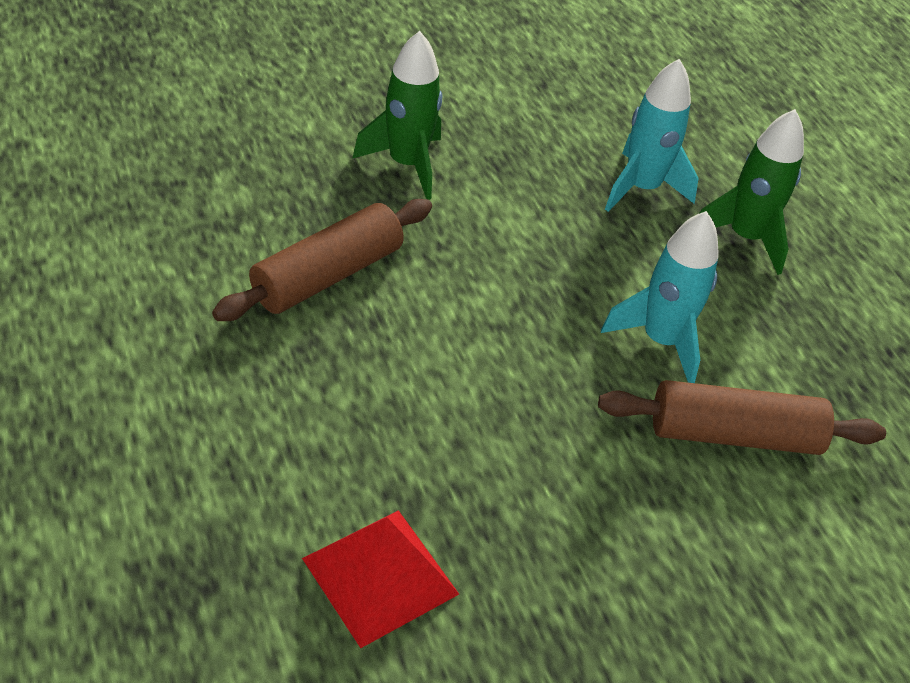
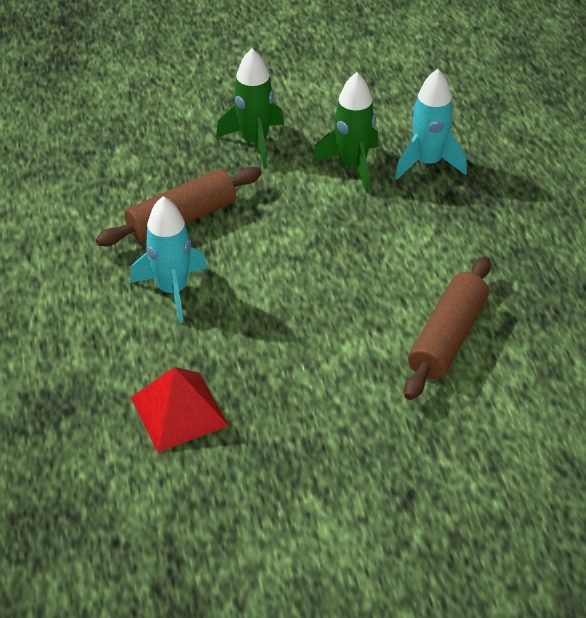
camera: 15 degrees right, 0 degrees up
(661, 341) = (411, 272): turquoise rocket -> turquoise rocket (172, 290)
(734, 435) = (447, 338): brown rolling pin -> brown rolling pin turned 75 degrees counterclockwise
(745, 237) = (498, 201): green rocket -> green rocket (352, 166)

